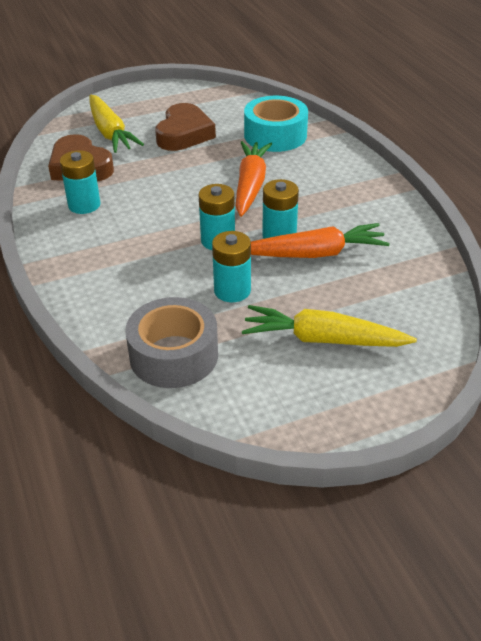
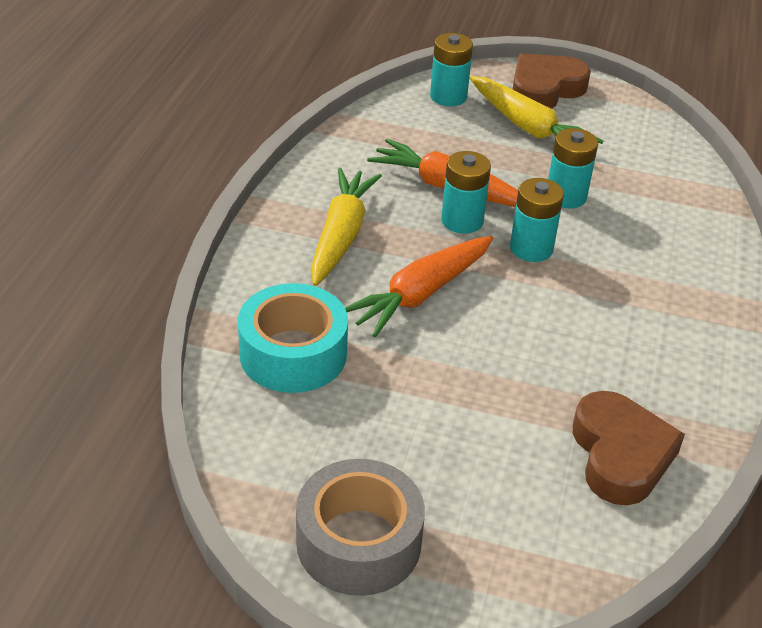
camera: 145 degrees left, 0 degrees up
(84, 205) = (654, 379): turquoise battery -> turquoise battery (448, 96)
(110, 132) = (524, 508): yellow carrot -> yellow carrot (341, 235)
(174, 355) = (666, 174): grey tape -> grey tape (358, 542)
(184, 134) = (413, 434): brown heart -> brown heart (545, 89)

